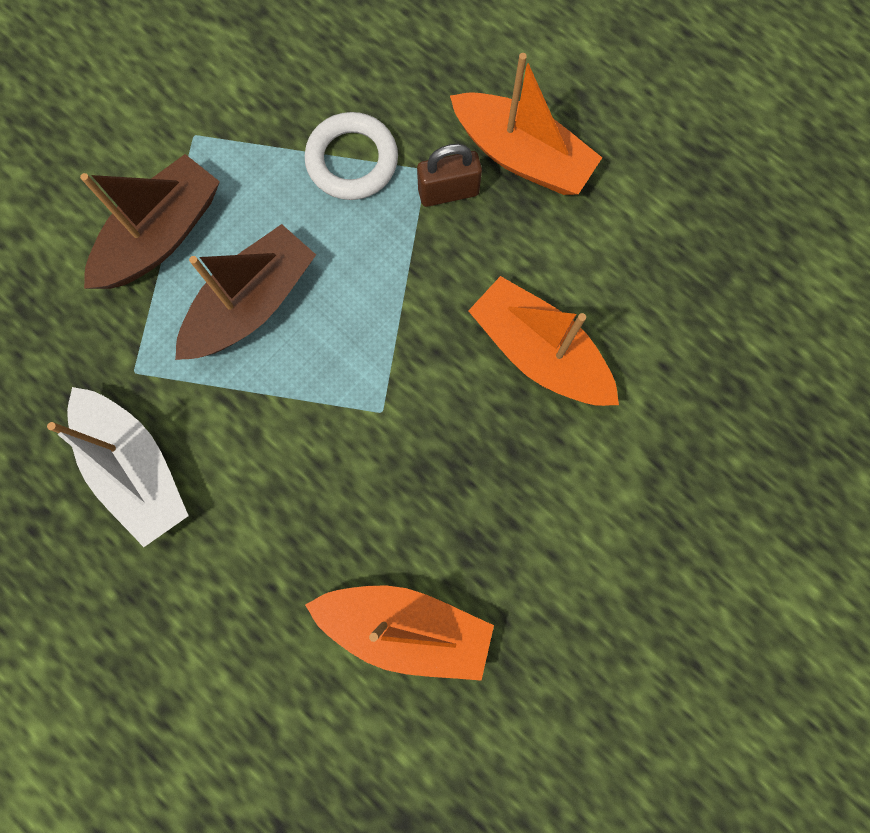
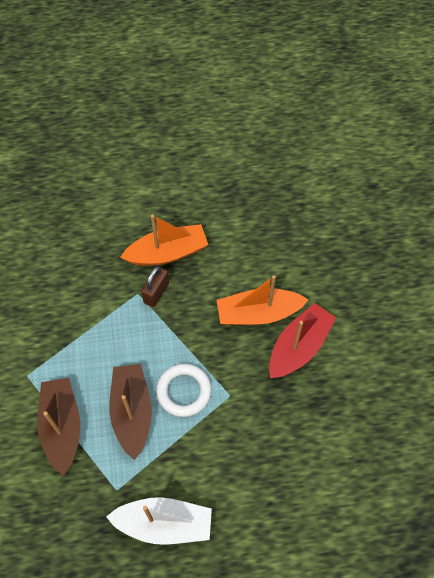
camera: 50 degrees left, 15 degrees down
(352, 161) = (105, 319): white ring -> white ring (184, 391)
(405, 627) = (332, 459): orange boat -> none
(537, 450) = (299, 347): none -> red boat

